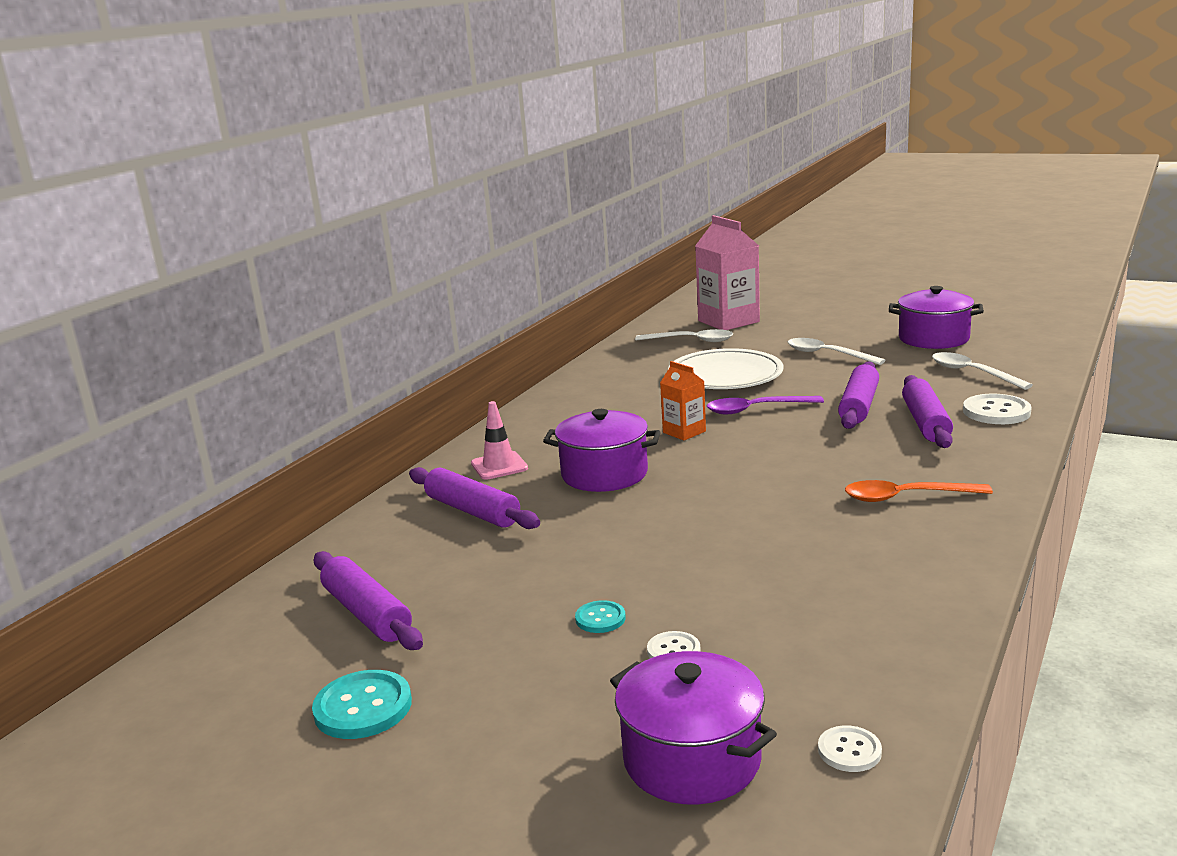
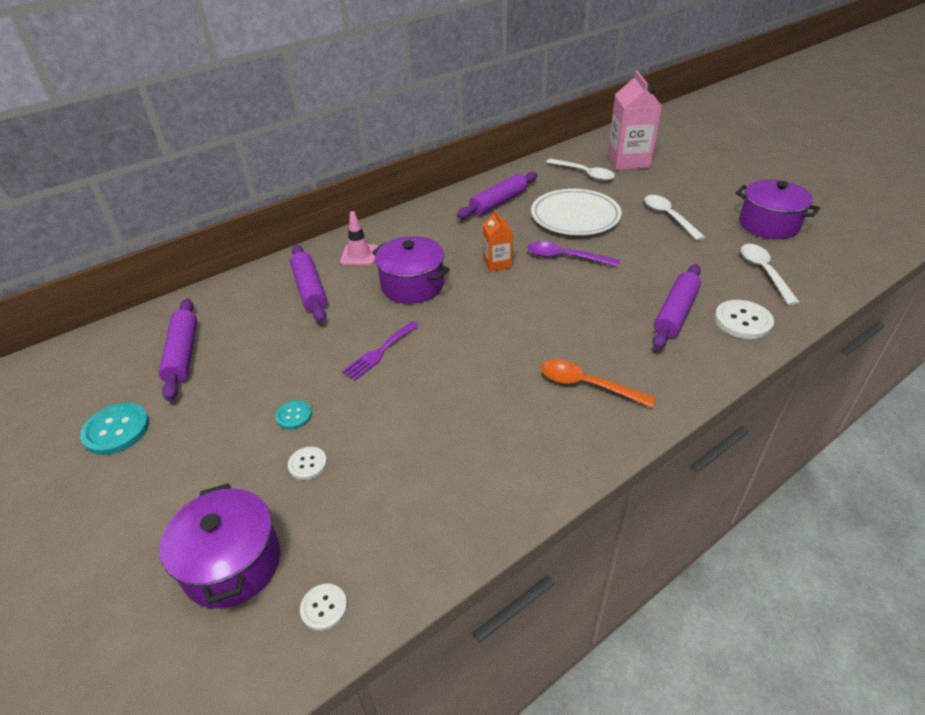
camera: 25 degrees right, 20 degrees up
(638, 537) = (379, 352): none -> purple fork
(859, 406) = (641, 279): purple rolling pin -> purple rolling pin (498, 203)

